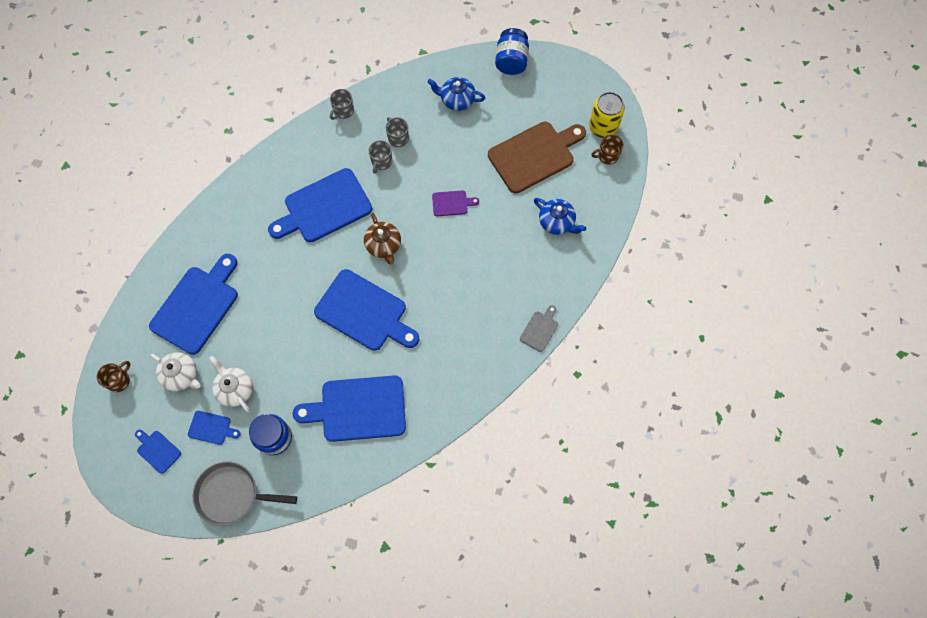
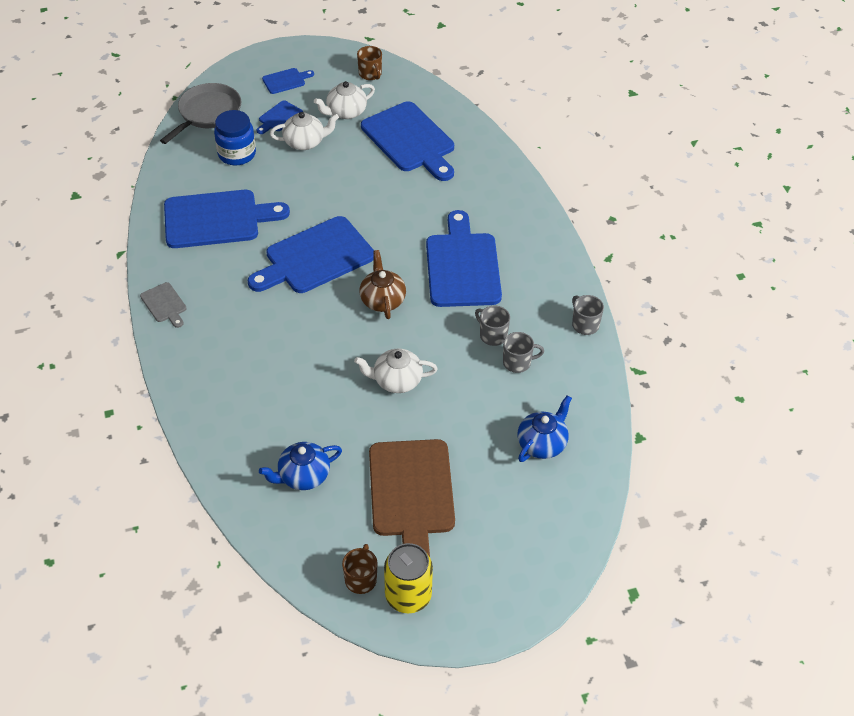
camera: 115 degrees right, 20 degrees down
(358, 409) = (217, 219): blue cutting board -> blue cutting board turned 60 degrees clockwise
(384, 245) = (382, 300): brown teapot -> brown teapot turned 75 degrees clockwise
(452, 203) = (396, 381): purple cutting board -> white teapot
(511, 61) = (574, 532): blue jar -> none
(540, 329) = (184, 399): grey cutting board -> grey cutting board (164, 304)

